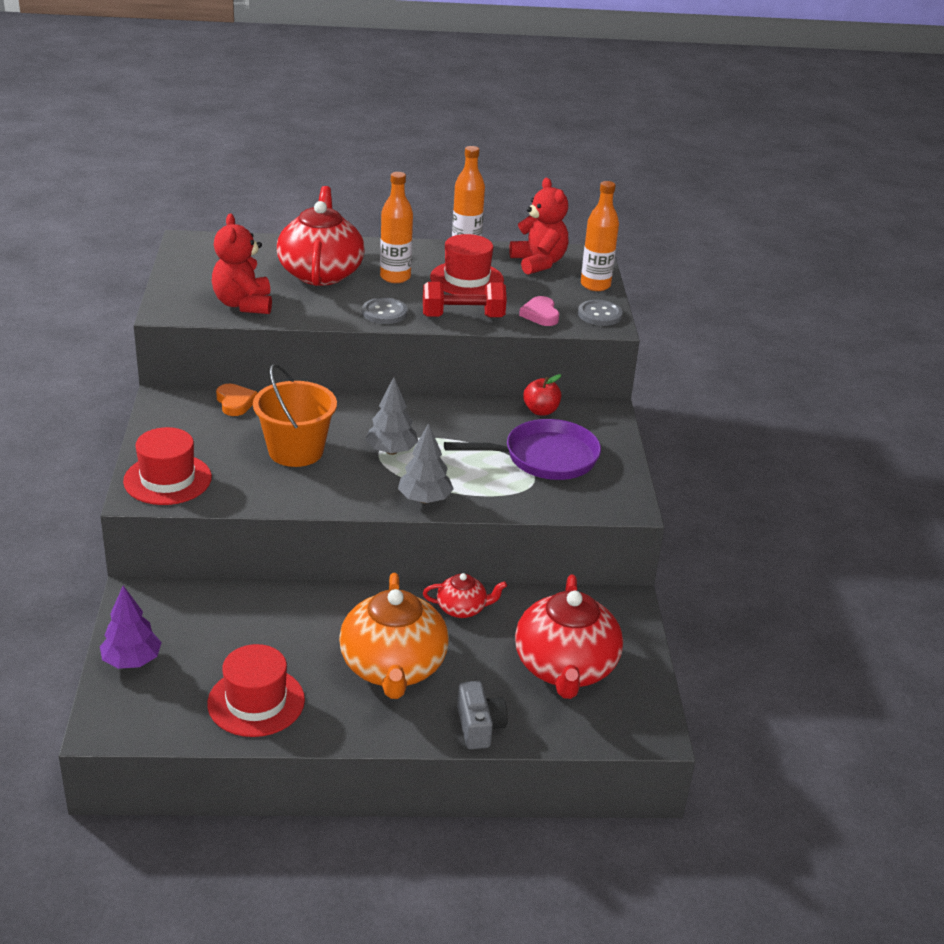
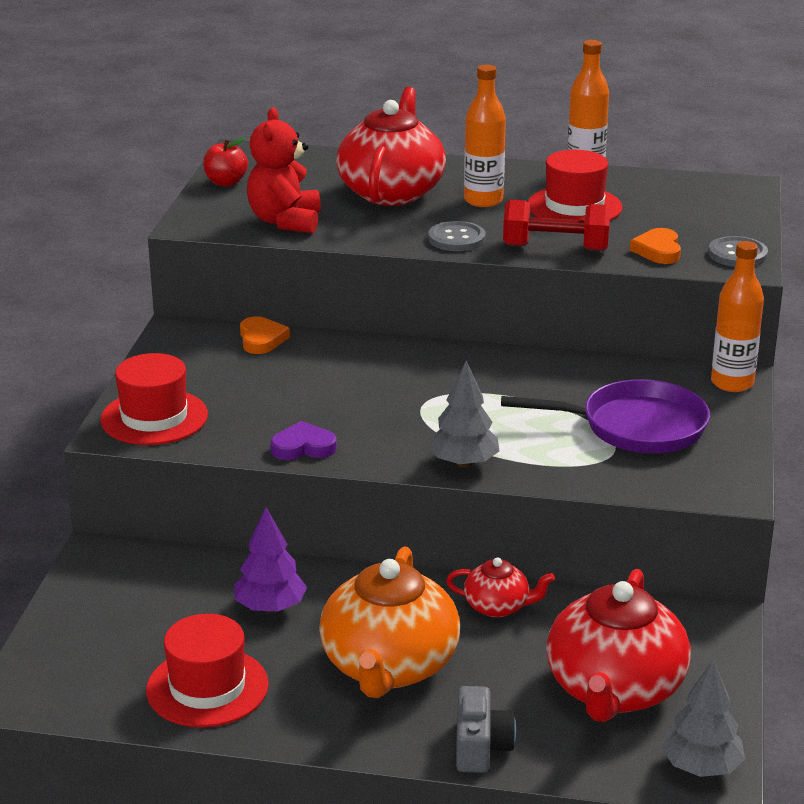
camera: 15 degrees right, 5 degrees down
(132, 661) = (72, 626): purple tree -> purple tree (270, 607)
(296, 451) = (318, 397): orange bucket -> none
(296, 496) = (303, 447): none -> purple heart
(391, 451) = (438, 405): grey tree -> grey tree (701, 767)
(538, 263) = (675, 193): red teddy bear -> none
(540, 314) = (658, 250): pink heart -> orange heart
(541, 411) = (646, 373): red apple -> red apple (226, 182)
(595, 285) = (742, 221): orange bottle -> orange bottle (732, 383)

